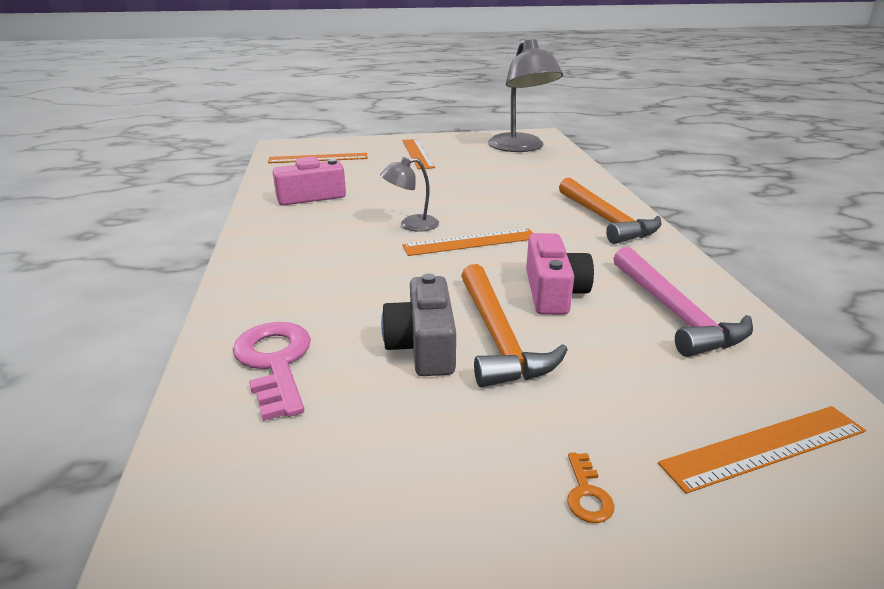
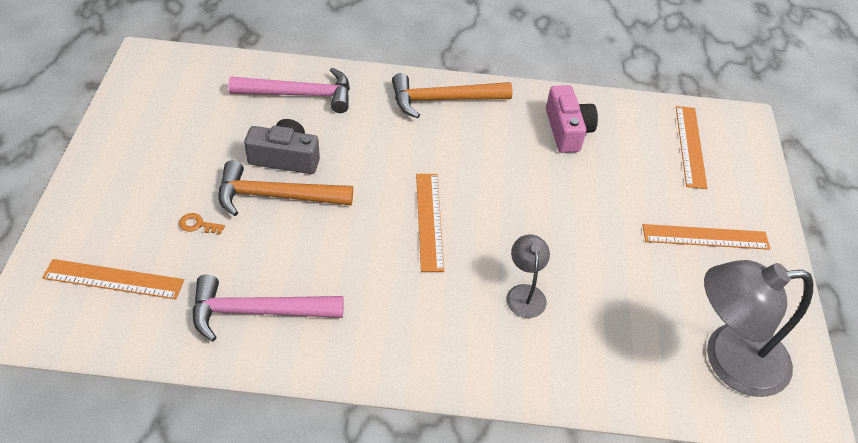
camera: 100 degrees right, 20 degrees up
(275, 362) = (299, 94): pink key -> pink hammer
(411, 225) = (479, 188): grey lamp -> grey lamp (525, 293)
(553, 292) = (321, 247): pink camera -> none
(587, 494) = (133, 190): orange key -> orange key (198, 225)
(606, 220) = (448, 349): orange hammer -> orange hammer (443, 100)
(764, 447) = (113, 279): orange ruler -> orange ruler turned 75 degrees counterclockwise

